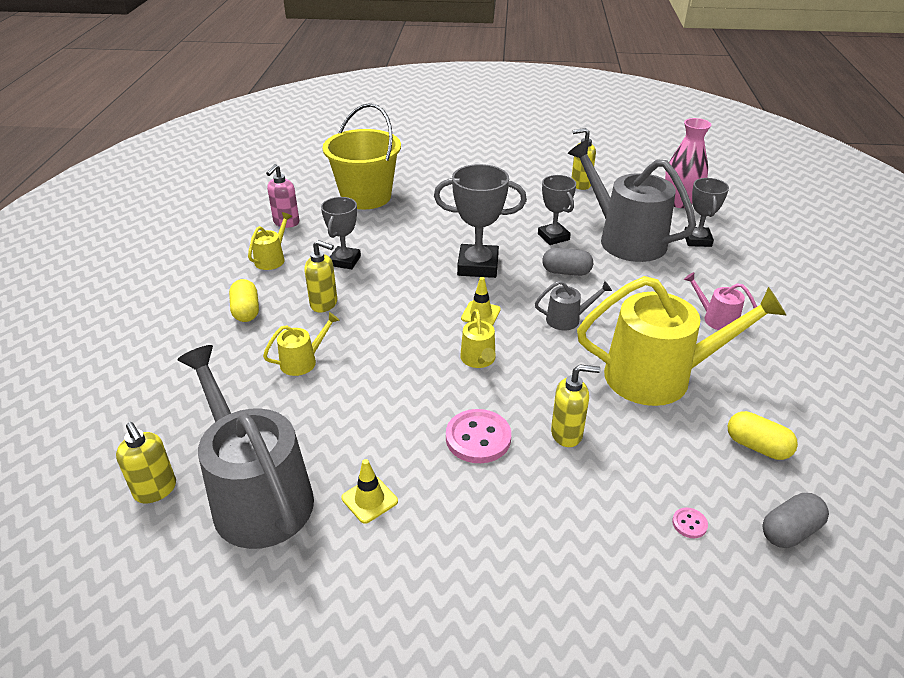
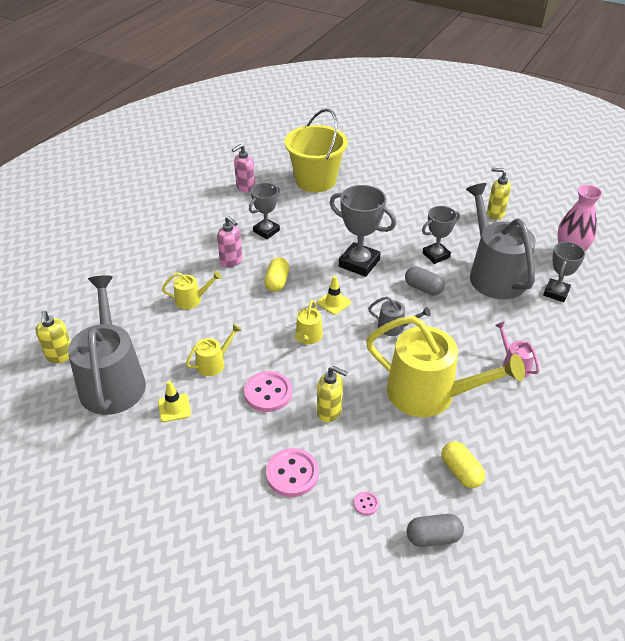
camera: 25 degrees right, 5 degrees up
(246, 311) = (178, 251): yellow capsule -> yellow capsule (277, 282)
(272, 259) = (218, 215): yellow watering can -> yellow watering can (214, 363)
(324, 304) = (231, 261): yellow soap dispenser -> pink soap dispenser
(553, 237) = (436, 255): grey trophy -> grey trophy turned 60 degrees clockwise
(578, 523) = (292, 474): none -> pink button

